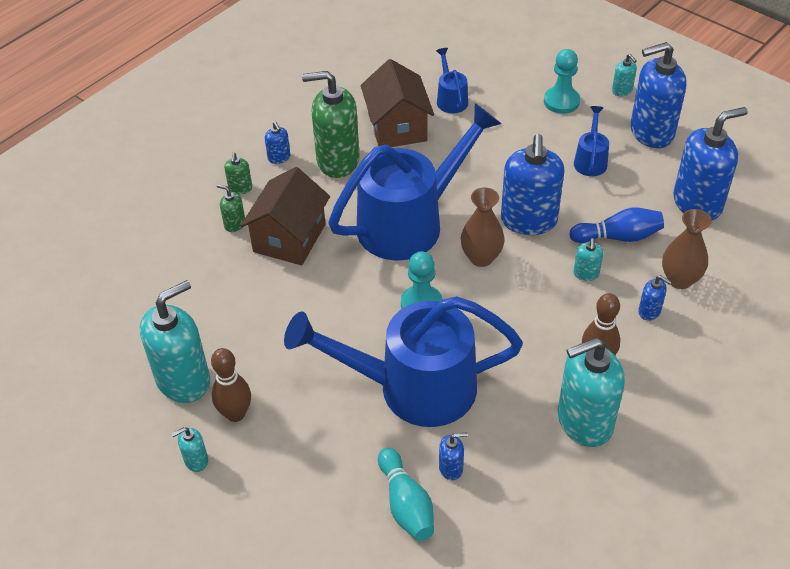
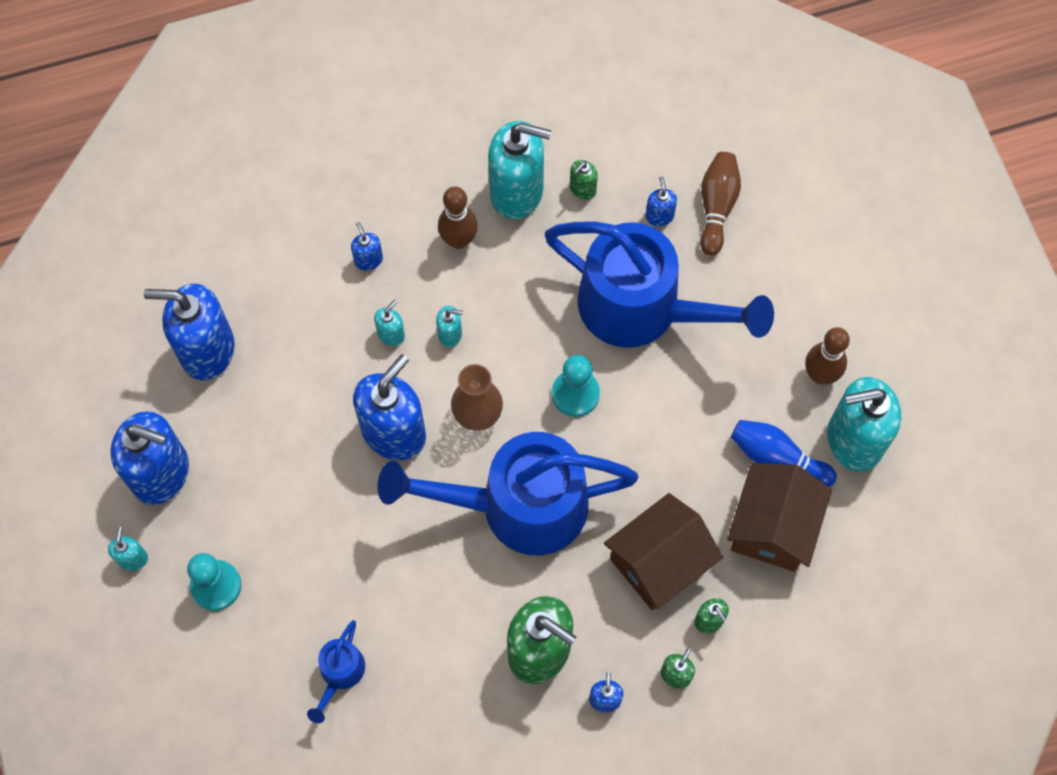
camera: 150 degrees left, 20 degrees up
(196, 460) = (877, 347): turquoise soap dispenser -> turquoise soap dispenser (450, 334)
(397, 127) = (436, 664): brown house -> brown house (773, 527)
(406, 504) = (717, 207): turquoise bowling pin -> brown bowling pin
(451, 468) = (659, 216): blue soap dispenser -> blue soap dispenser turned 60 degrees clockwise
(533, 454) = (582, 189): none -> green soap dispenser
(590, 160) = (261, 475): blue watering can -> none
(618, 237) = (322, 358): blue bowling pin -> blue bowling pin (777, 457)
(680, 279) = (309, 275): brown vase -> none

